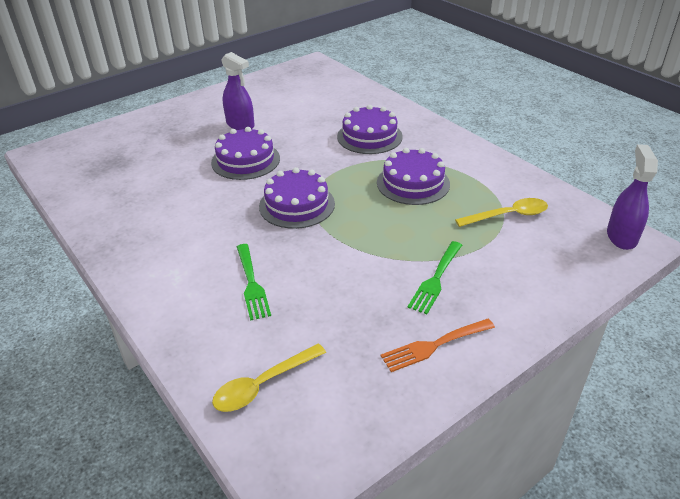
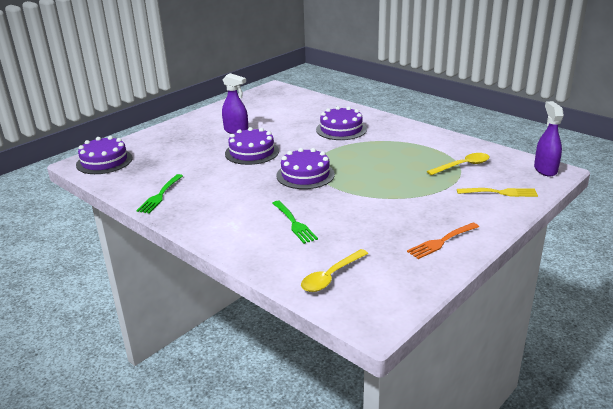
camera: 10 degrees left, 10 degrees down
(413, 183) = (386, 154): purple cake -> purple cake (104, 161)
(436, 279) = (427, 206): green fork -> green fork (160, 195)
(545, 269) = (500, 192): none -> yellow fork

